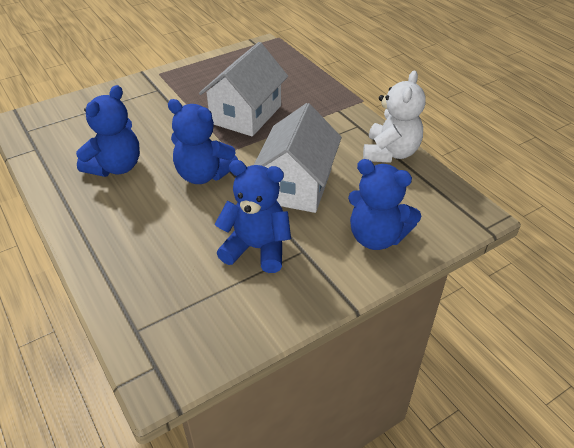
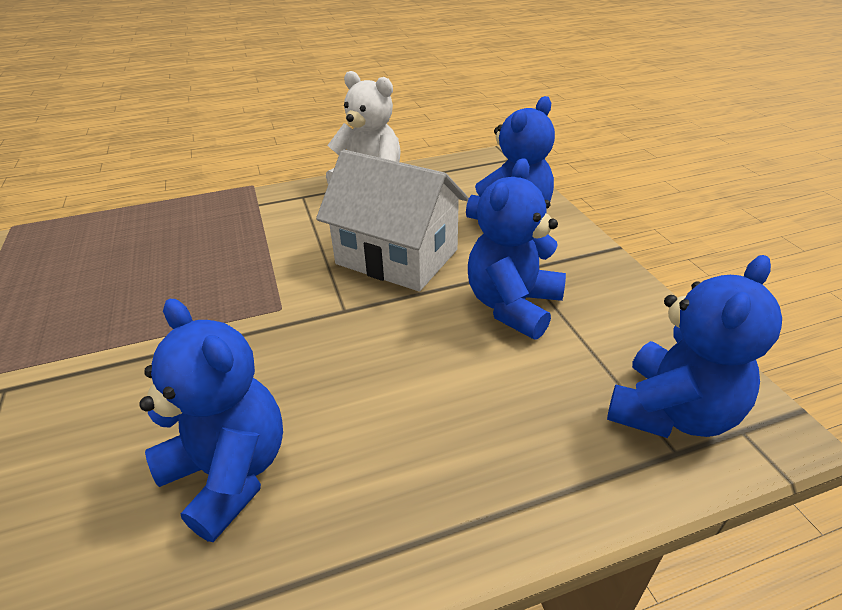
camera: 75 degrees left, 5 degrees down
(203, 175) = (326, 344): blue teddy bear -> blue teddy bear (671, 412)
(246, 114) = (198, 282): white house -> none

